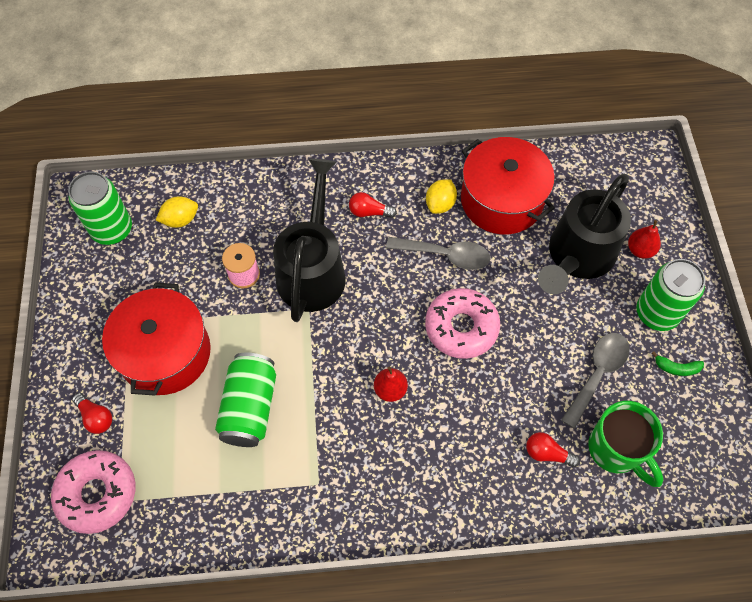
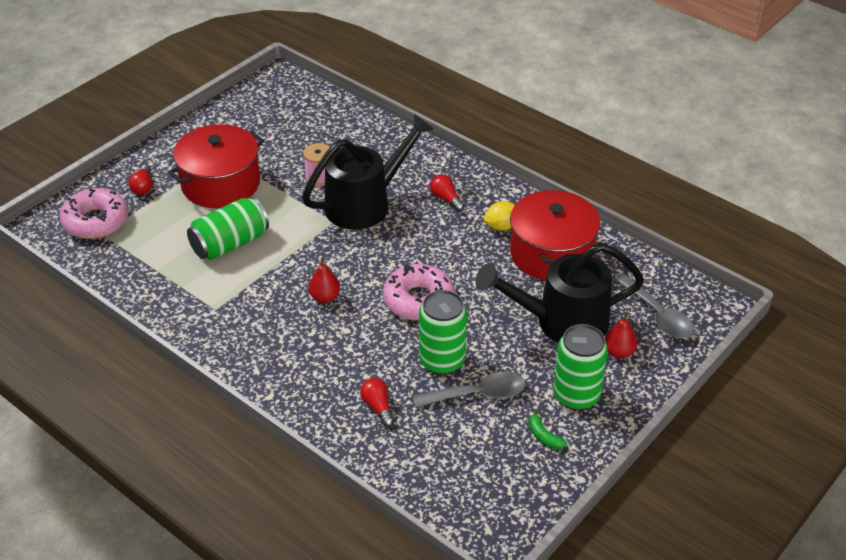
camera: 45 degrees right, 20 degrees down
(112, 229) = (274, 105): green can -> green can (442, 361)
(180, 220) = (320, 126): yellow lemon -> none
(445, 255) = (465, 256): grey spoon -> grey spoon (658, 315)
(616, 450) = (428, 443): green mug -> none

